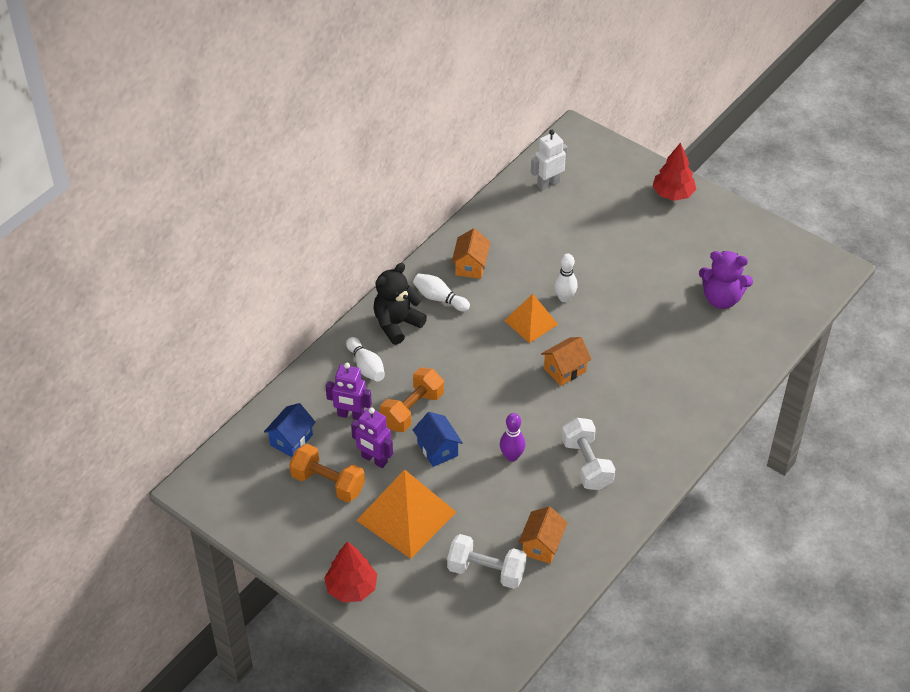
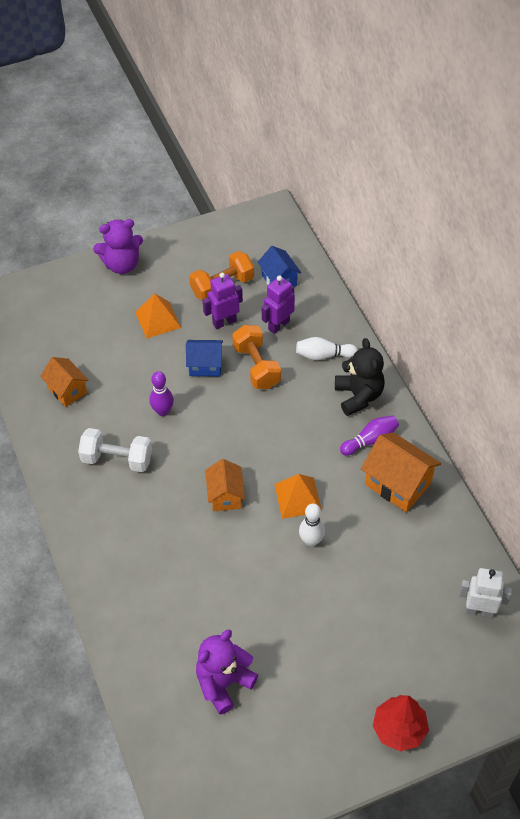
camera: 120 degrees right, 5 degrees up
(351, 588) = (122, 264): red tree -> purple teddy bear
(406, 516) = (158, 320): orange pyramid -> orange pyramid, size x0.59
(439, 298) = (370, 440): white bowling pin -> purple bowling pin
(470, 266) = (398, 484): orange house -> orange house, size x1.54
(486, 571) = (73, 346): white dumbbell -> none
(548, 183) = (479, 610): white robot -> white robot turned 75 degrees counterclockwise

